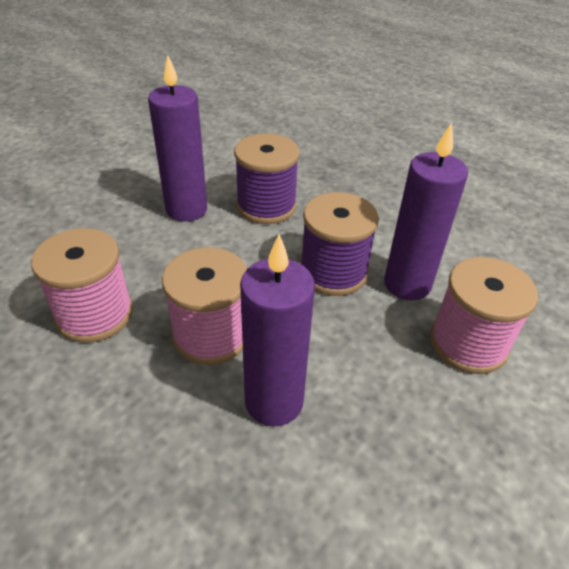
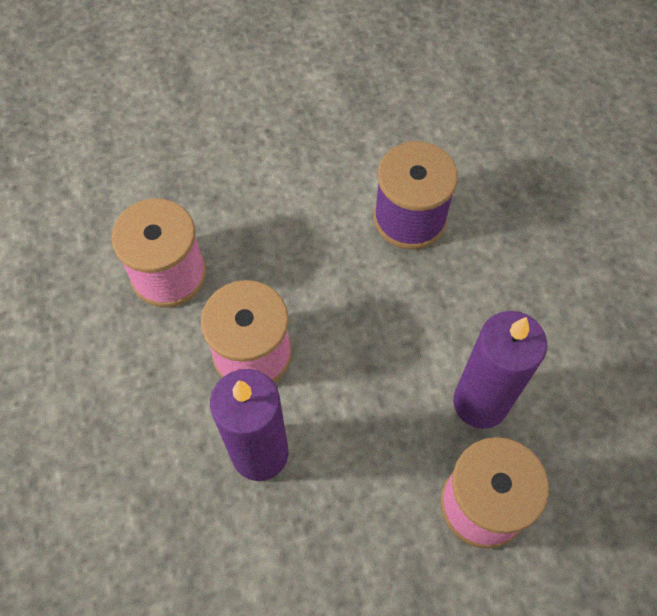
camera: 35 degrees right, 20 degrees up
(186, 209) = (324, 182): purple candle -> none
(333, 272) = (415, 345): purple spool -> none

